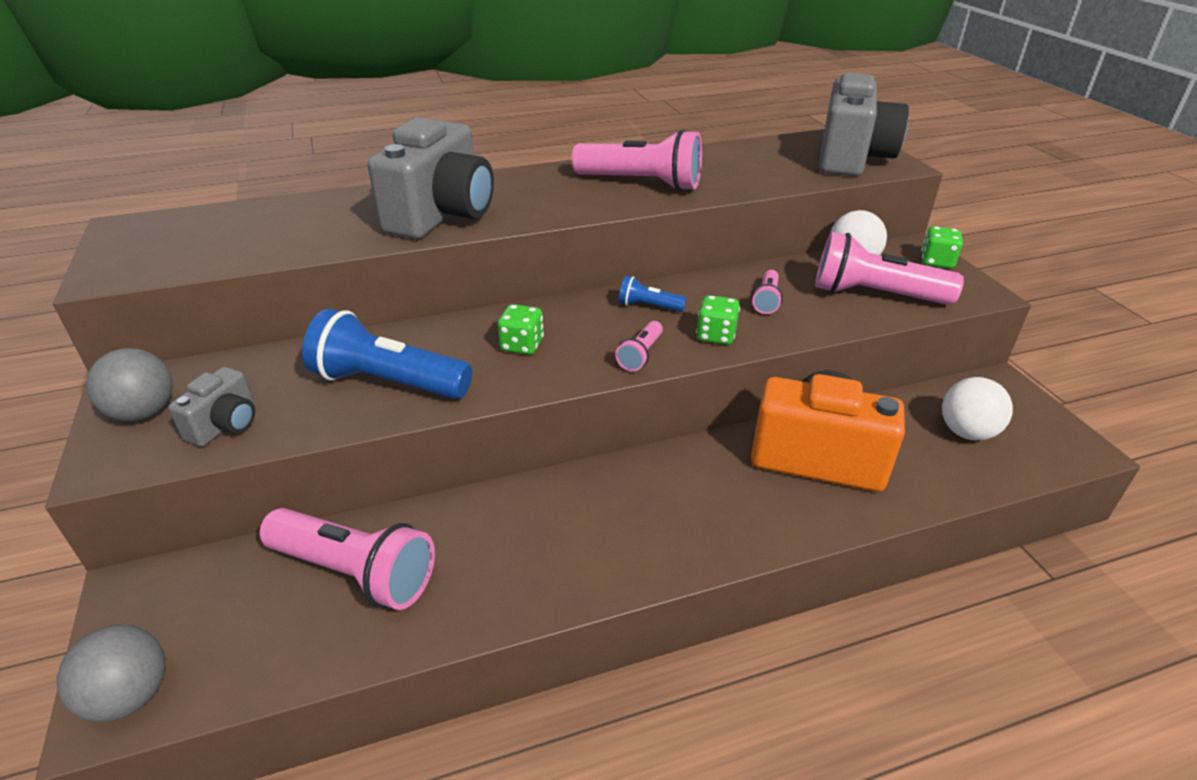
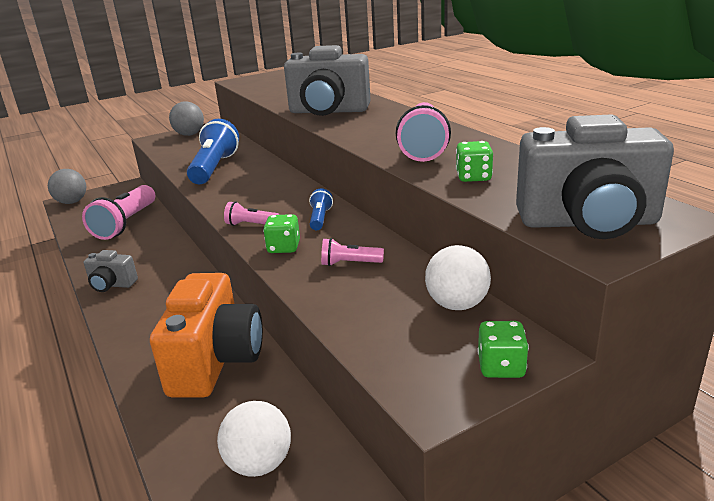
camera: 80 degrees right, 10 degrees down
(226, 425) = (179, 148): grey camera -> grey camera (112, 285)
(522, 345) = (257, 190): green dice -> green dice (473, 177)
(875, 295) = (387, 321): pink flashlight -> none

